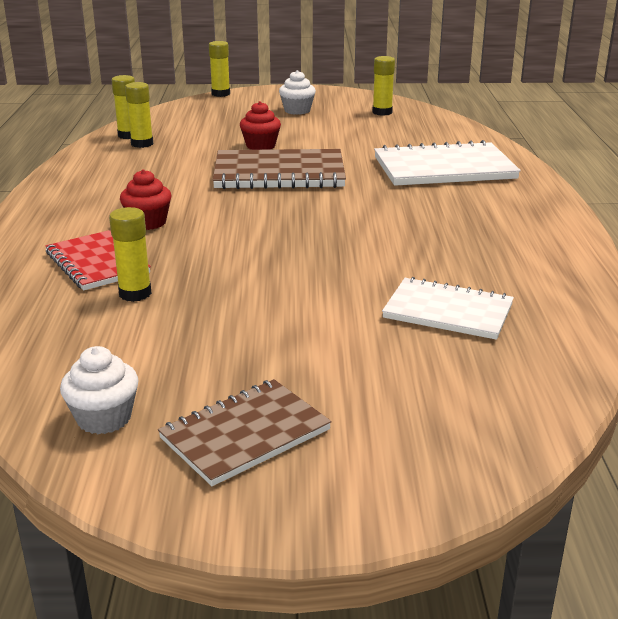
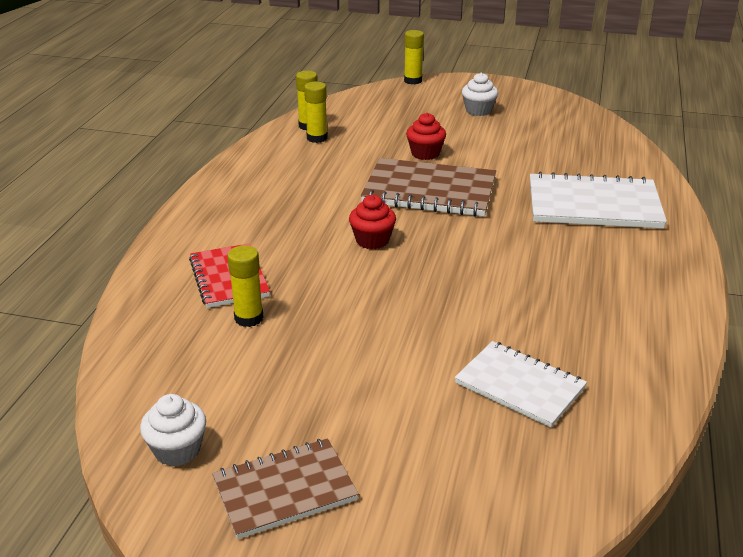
camera: 15 degrees right, 5 degrees up
(148, 222) = (288, 236): red cupcake -> red cupcake (372, 240)
(382, 112) = (562, 122): yellow glue stick -> none

